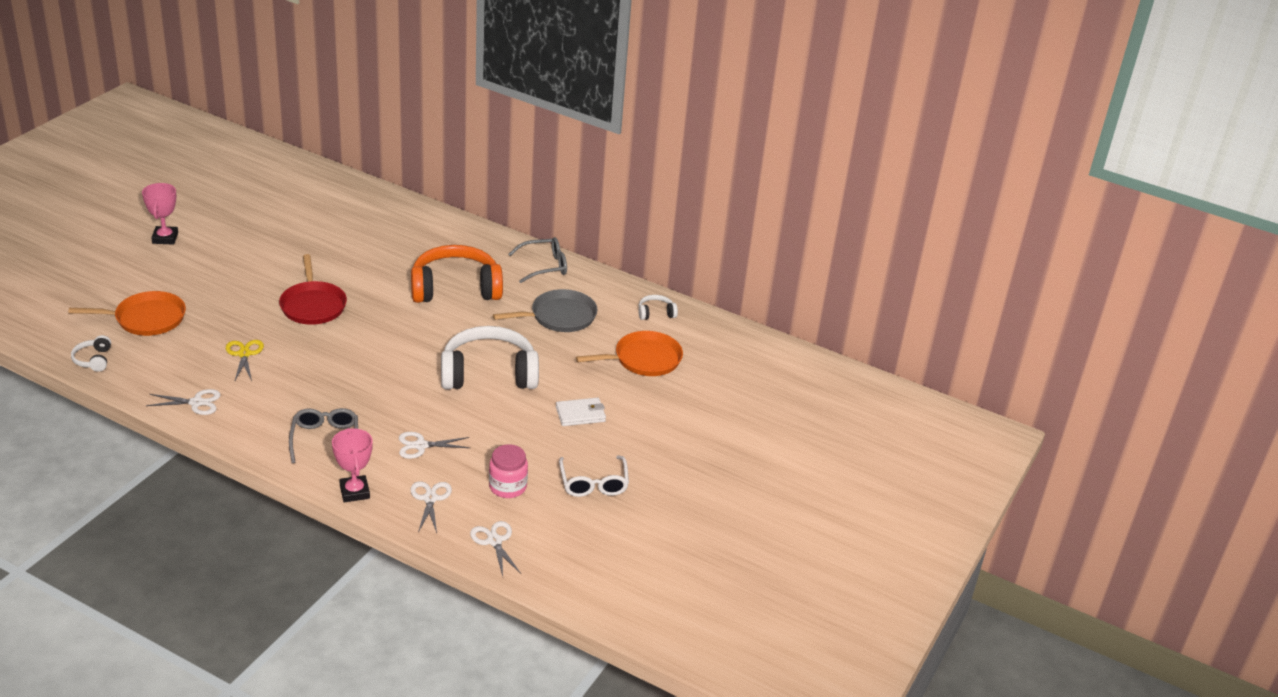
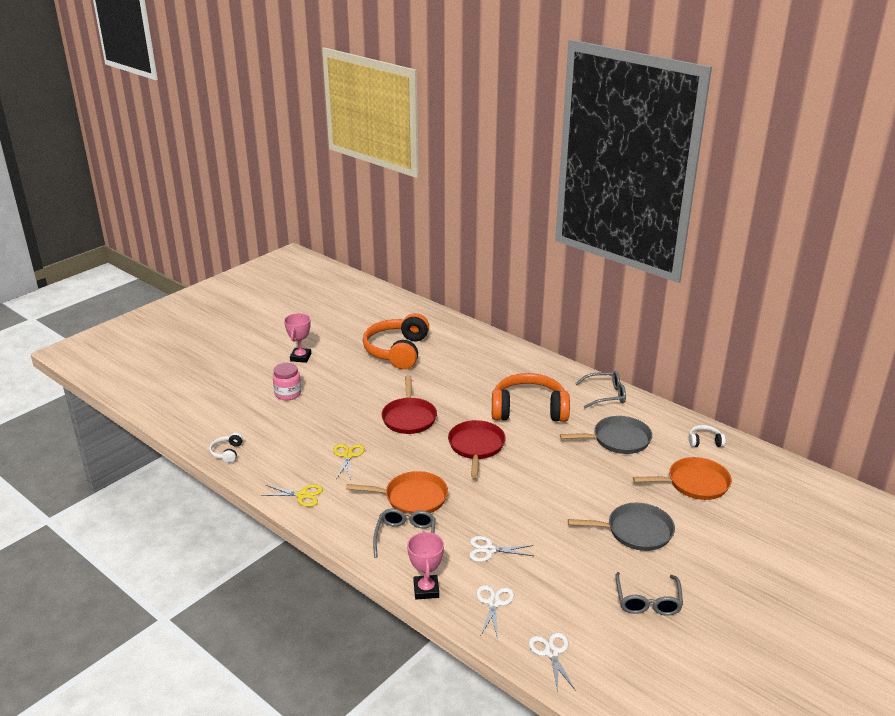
camera: 15 degrees right, 5 degrees down
(146, 319) = (275, 421): orange pan -> orange pan (412, 498)
(196, 403) = (302, 495): white scissors -> yellow scissors
(288, 224) = (397, 351): none -> orange headphones
(396, 334) = (476, 446): none -> red pan
(489, 374) = (553, 487): white headphones -> none
(507, 487) = (566, 597): pink jar -> pink jar (288, 394)
(580, 414) = (636, 531): white wallet -> grey pan
(593, 483) = (648, 601): white glasses -> grey glasses

